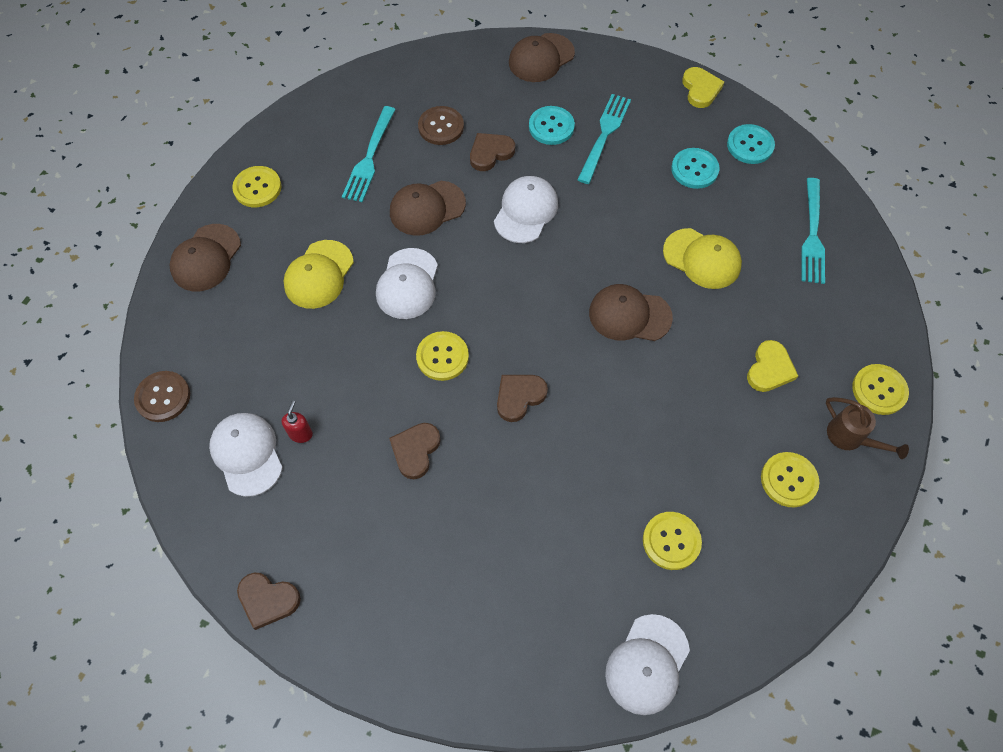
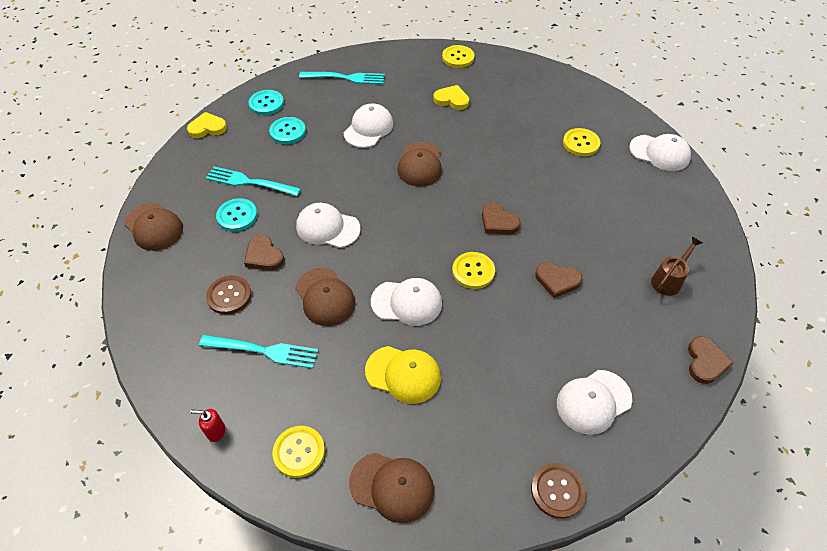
camera: 95 degrees left, 10 degrees down
(301, 434) = (564, 362): red soap dispenser -> red soap dispenser (216, 431)
(702, 259) = (368, 128): yellow cap -> white cap
(789, 480) = (526, 94): yellow button -> none
(850, 437) = (492, 70): brown watering can -> brown watering can (668, 280)

